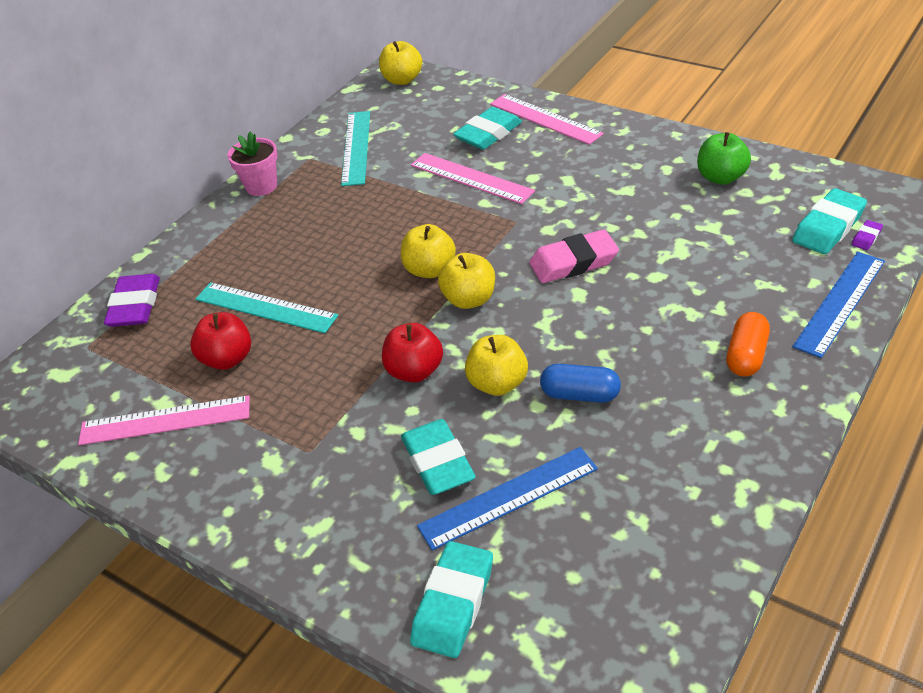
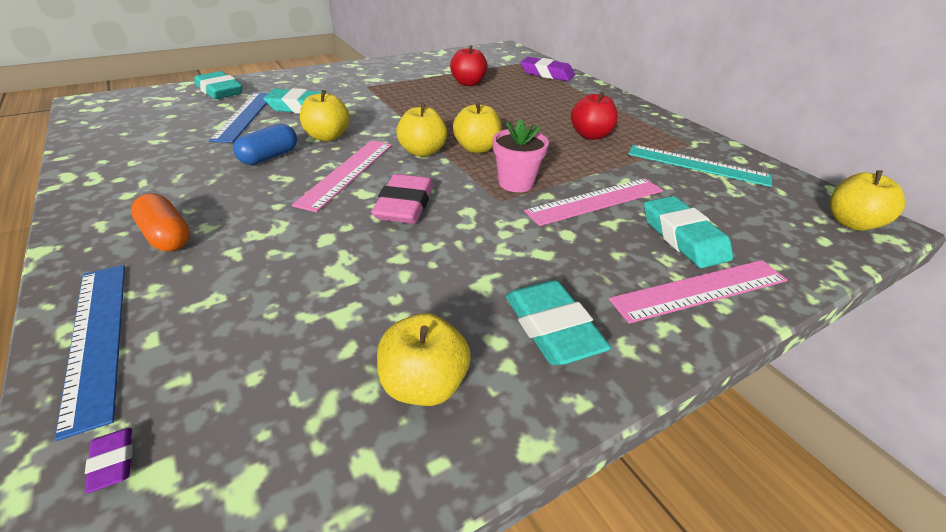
camera: 110 degrees right, 5 degrees down
(165, 420) = (440, 67): pink ruler -> pink ruler (347, 173)
(261, 186) = (657, 121): pink flower pot -> pink flower pot (516, 183)
(265, 307) = (503, 98): turquoise ruler -> none
(415, 371) = (380, 119): red apple -> red apple (590, 135)
(721, 177) = (424, 384): green apple -> yellow apple
(828, 227) = (192, 431): turquoise eraser -> turquoise eraser (552, 328)

